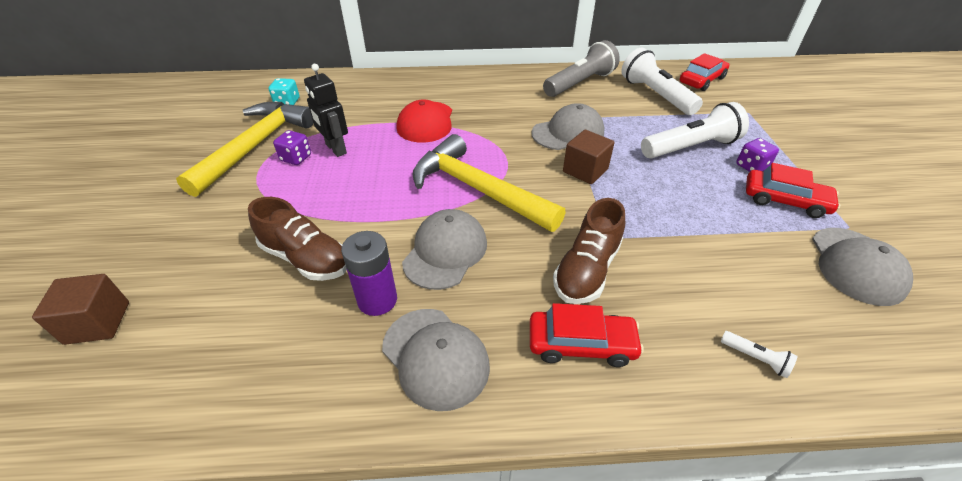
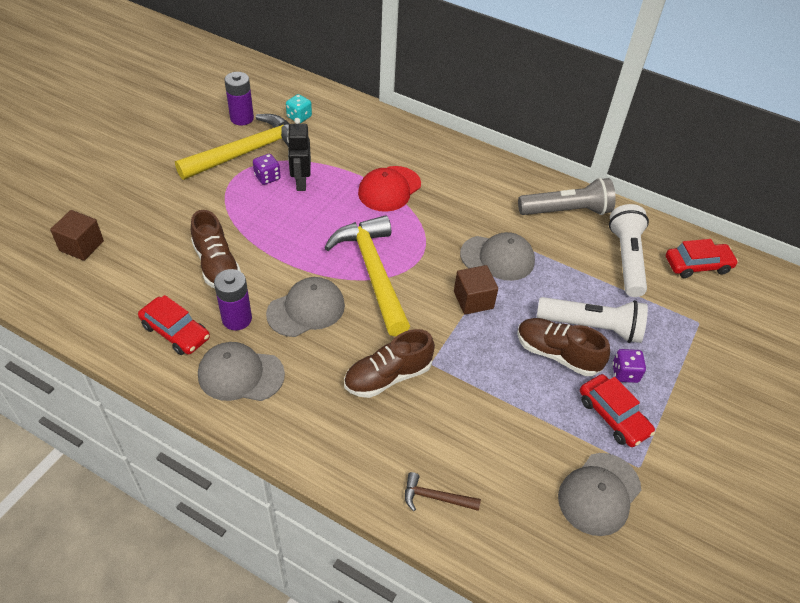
camera: 30 degrees right, 5 degrees up
(226, 123) = (242, 118): none -> purple battery
(435, 357) = (240, 374): grey cap -> grey cap turned 105 degrees clockwise
(581, 344) = (333, 420): red car -> red car (175, 332)
(692, 178) = (557, 354): none -> brown shoe
(755, 358) = (435, 497): white flashlight -> brown hammer

